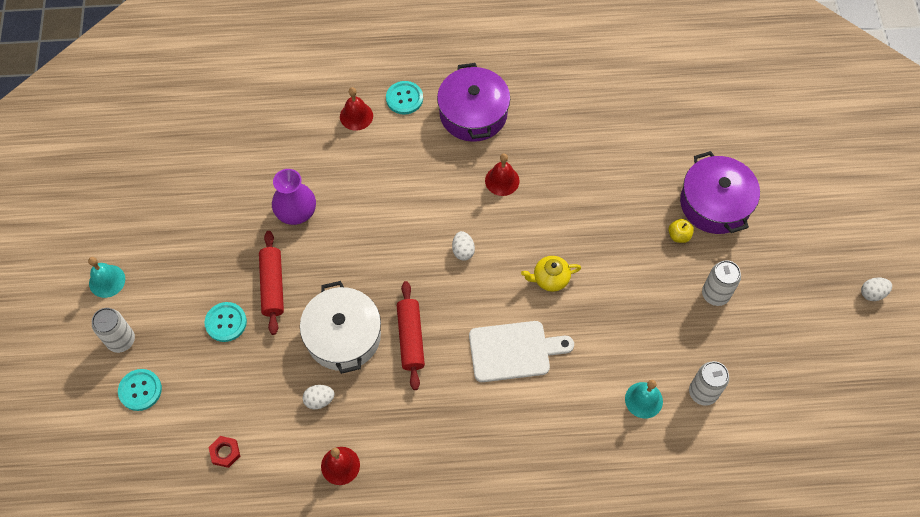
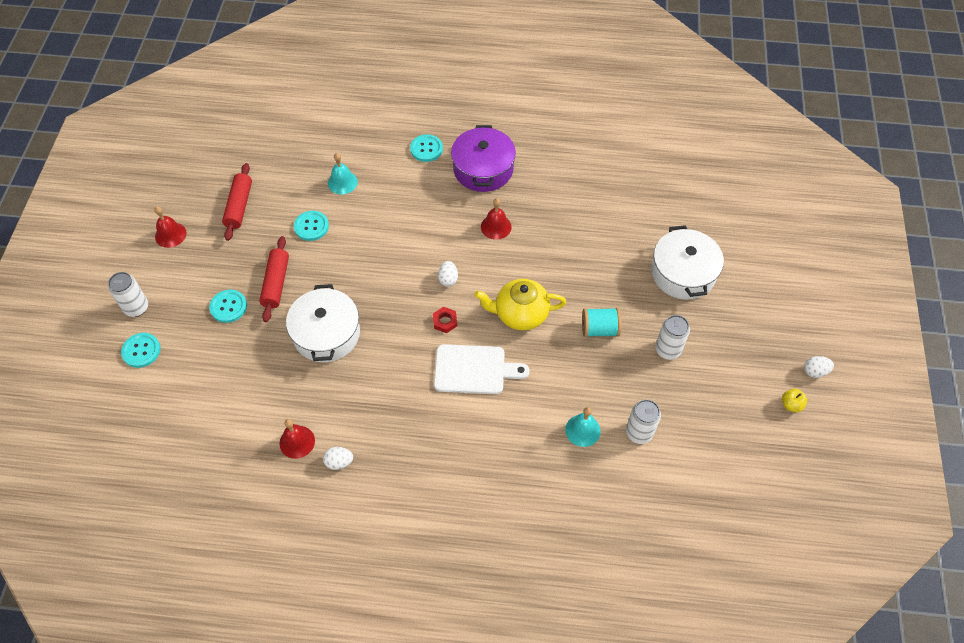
camera: 10 degrees right, 5 degrees down
(107, 281) = (137, 258): turquoise bell -> turquoise bell (342, 182)
(225, 452) = (200, 414): red nut -> red nut (445, 321)
(296, 212) = (311, 226): purple vase -> turquoise button
(319, 400) = (292, 384): white egg -> white egg (339, 462)
(356, 116) = (381, 157): red bell -> red bell (170, 235)
(411, 338) = (385, 345): red rolling pin -> red rolling pin (239, 206)
(550, 279) = (520, 314): yellow teapot -> yellow teapot, size x1.62
(639, 282) = (599, 329): none -> turquoise spool
(679, 235) = (644, 295): yellow apple -> yellow apple (791, 405)
(715, 203) = (683, 273): purple pot -> white pot

